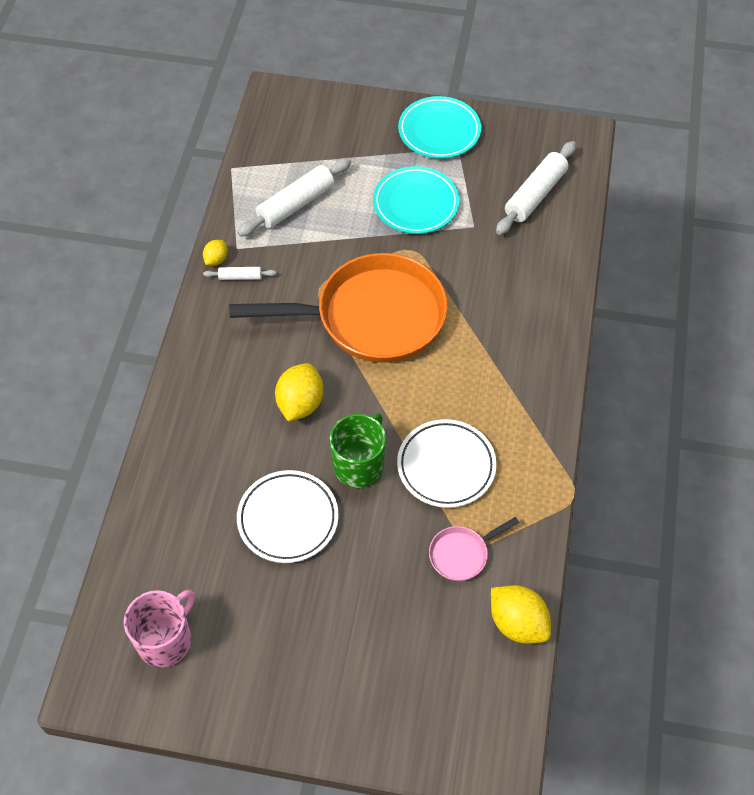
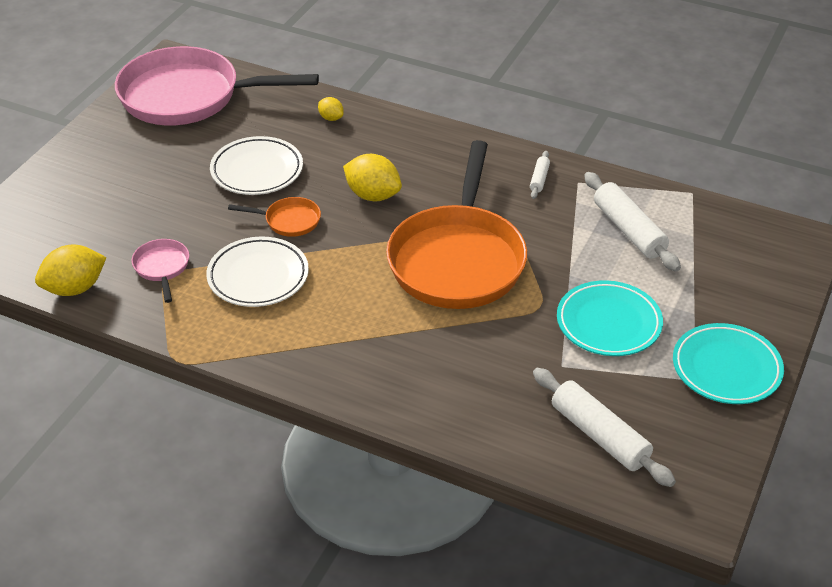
camera: 105 degrees right, 15 degrees down
(165, 640) = (188, 96): pink mug -> pink pan
(216, 259) = (566, 167): yellow lemon -> yellow lemon (331, 118)
(359, 465) = (289, 221): green mug -> orange pan

